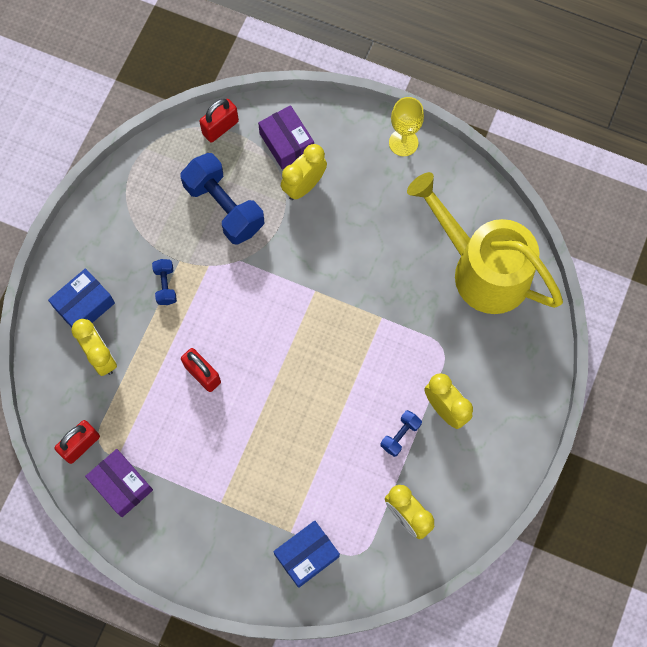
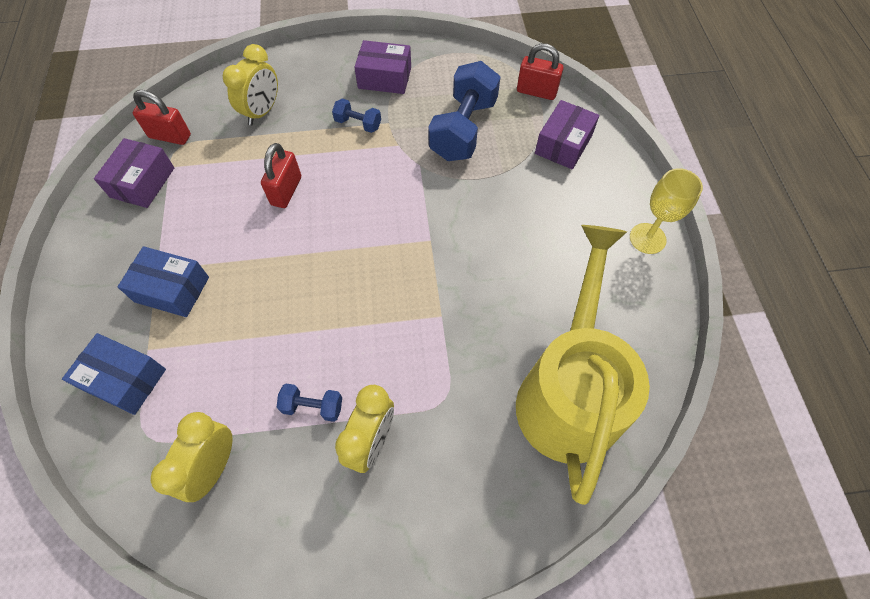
camera: 60 degrees right, 10 degrees down
(84, 305) = (304, 80): blue box -> blue box (172, 289)
(125, 237) = (384, 78): none -> purple box
(165, 285) = (358, 124): blue dumbbell -> blue dumbbell turned 60 degrees clockwise
(304, 186) = (532, 178): yellow clock -> none

